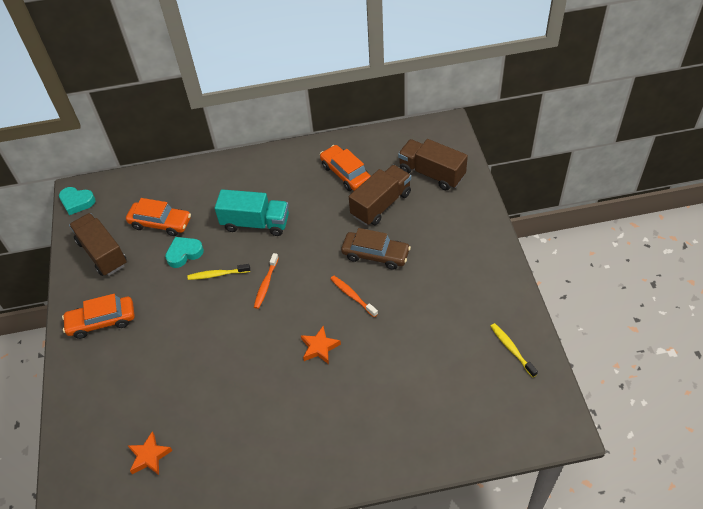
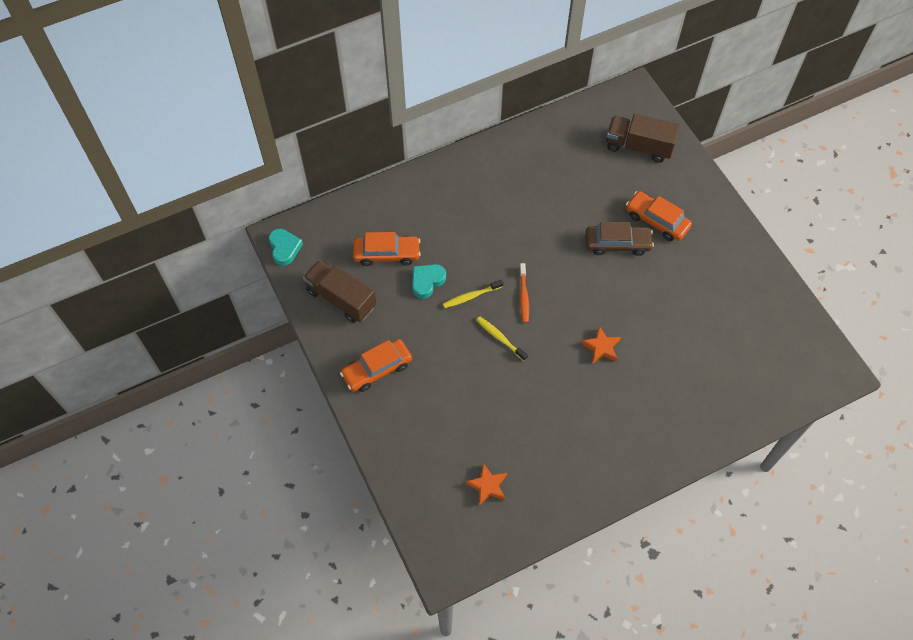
camera: 20 degrees left, 10 degrees up
(77, 202) = (284, 248): turquoise heart -> turquoise heart turned 105 degrees counterclockwise
(255, 223) = (485, 234): turquoise truck -> none
(346, 173) = (554, 162): orange car -> orange car (656, 221)
(352, 296) = (611, 290): orange toothbrush -> none
(381, 204) = (602, 190): brown truck -> none
(511, 349) = (774, 310): yellow toothbrush -> yellow toothbrush (500, 338)

